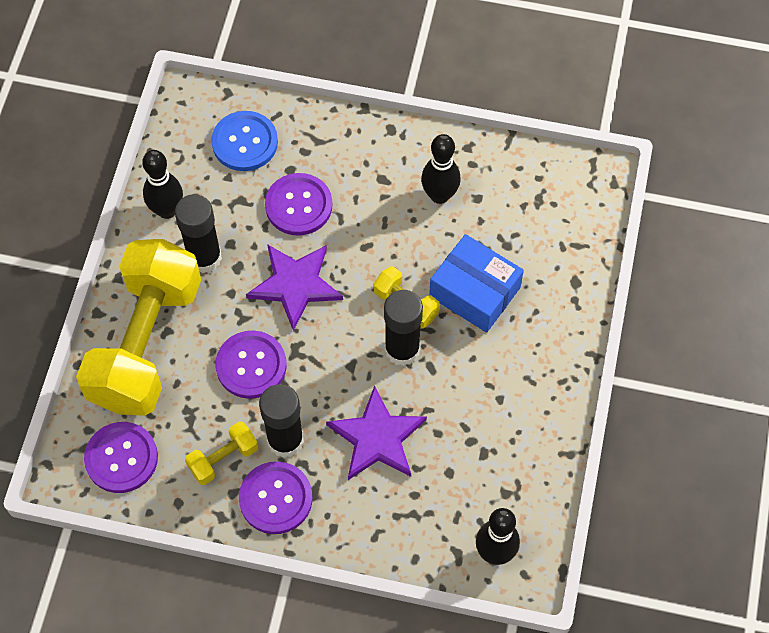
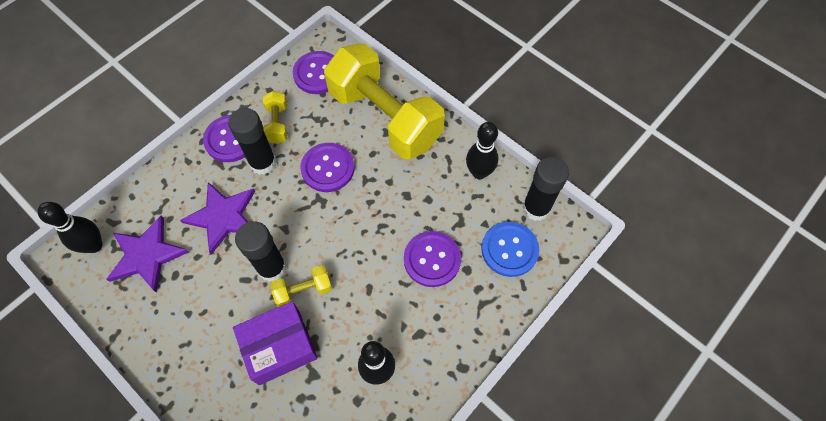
camera: 120 degrees right, 0 degrees up
(204, 257) = (427, 178): black glue stick -> black glue stick (536, 208)
(295, 285) = (368, 224): purple star -> purple star (147, 255)
(475, 292) = (279, 347): blue box -> purple box

